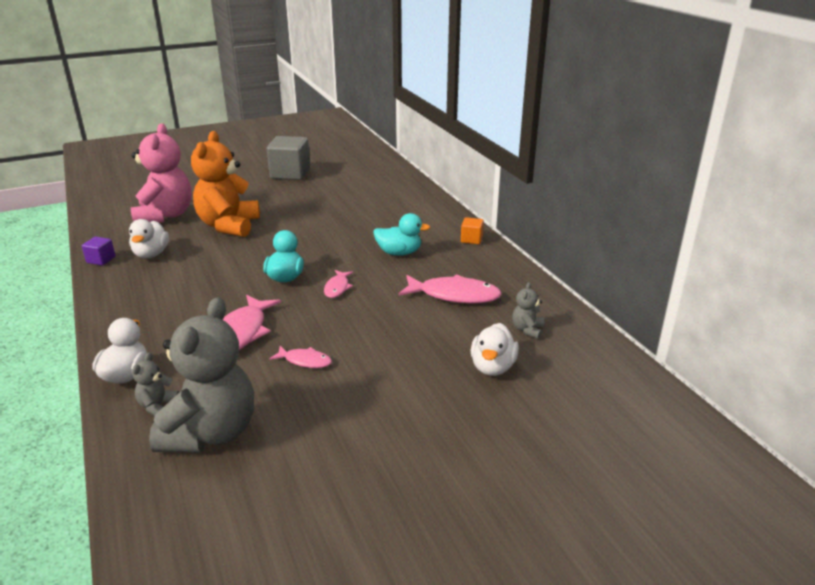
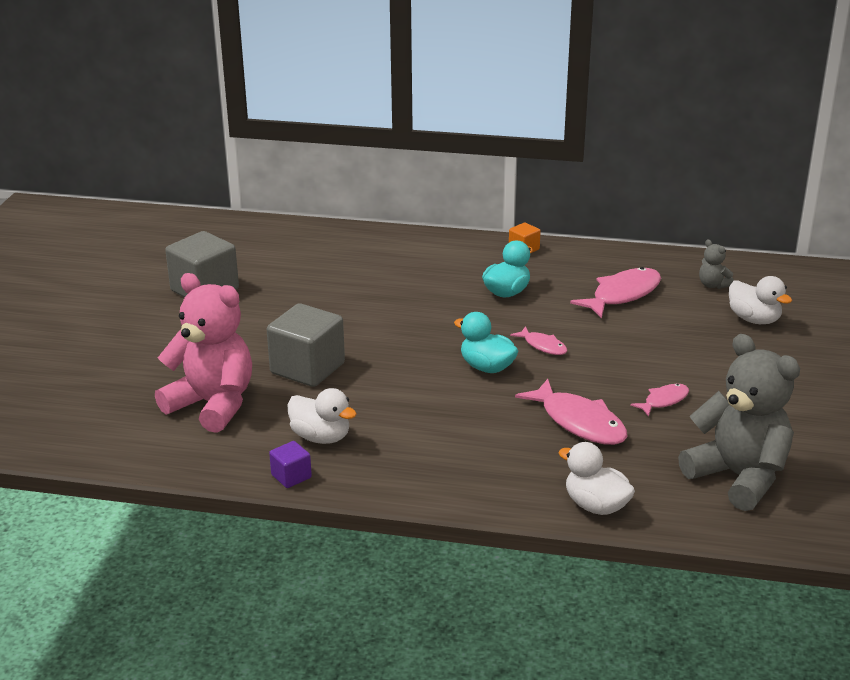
camera: 55 degrees left, 0 degrees up
(158, 406) = (671, 497): grey teddy bear -> none
(228, 226) = (307, 368): orange teddy bear -> grey cube

